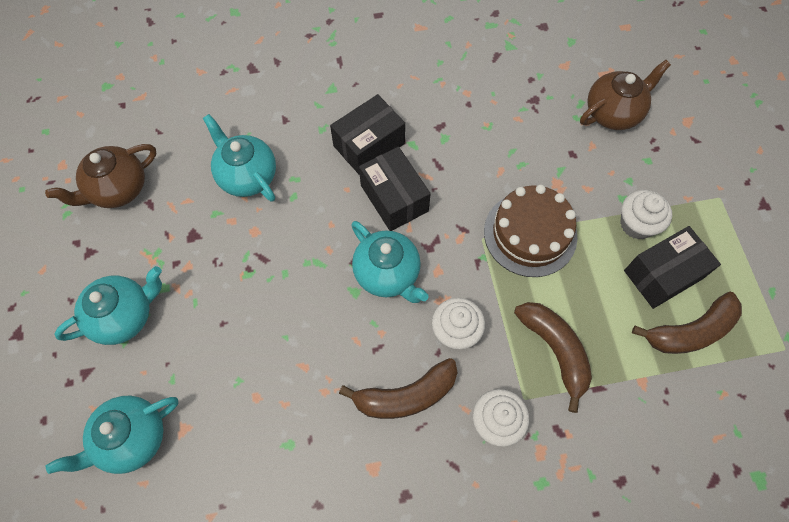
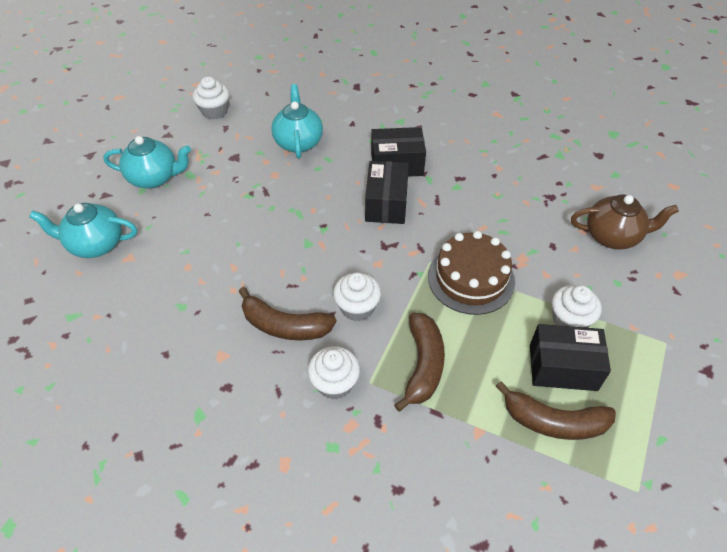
camera: 35 degrees right, 15 degrees down
(118, 189) = (214, 111): brown teapot -> white cupcake
(388, 274) = (340, 245): turquoise teapot -> none

